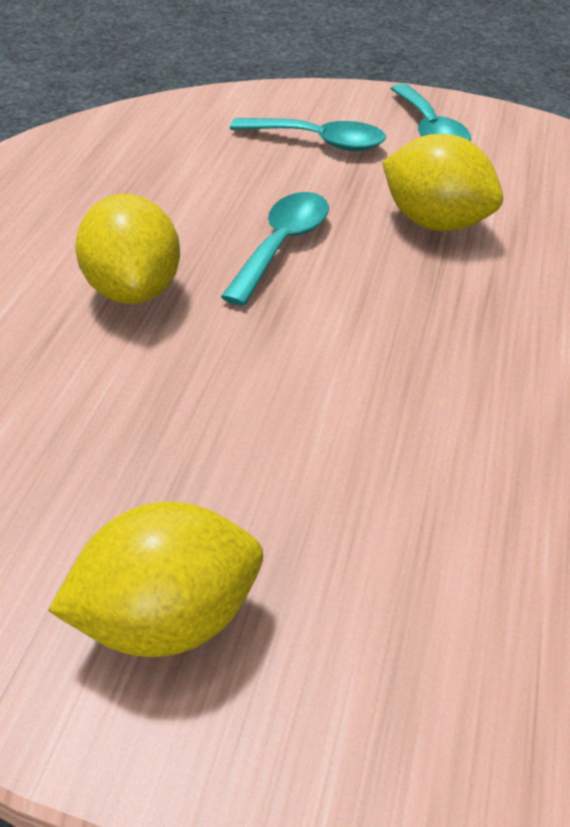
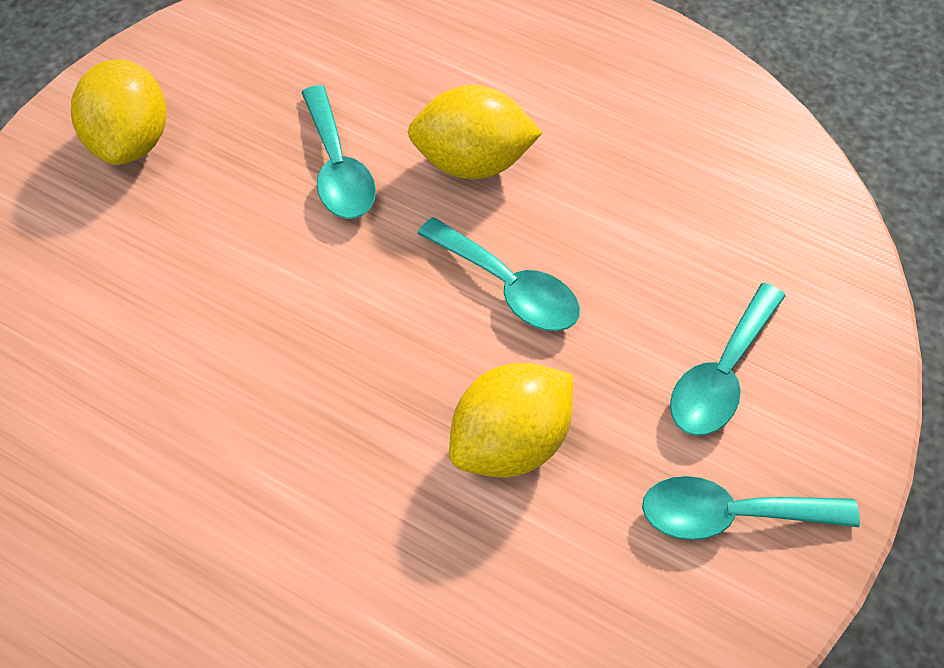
camera: 105 degrees right, 15 degrees up
(168, 386) = (338, 168): none -> turquoise spoon

